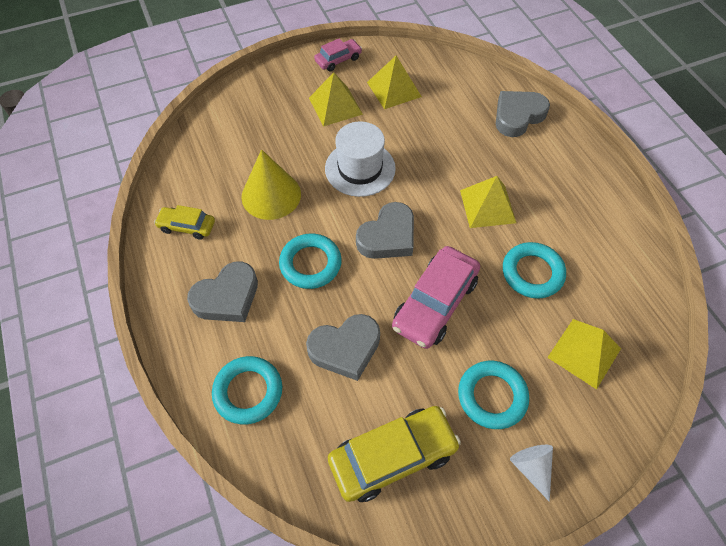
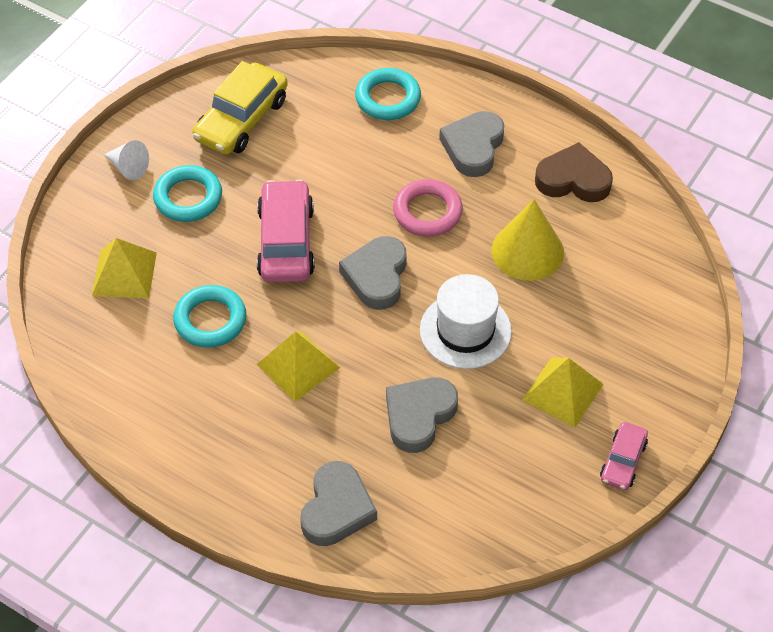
camera: 145 degrees right, 5 degrees down
(187, 226) = (573, 180): yellow car -> brown heart
(310, 264) = (427, 212): turquoise ring -> pink ring
(345, 348) = (337, 166): grey heart -> grey heart (419, 416)
(394, 89) = (516, 458): yellow pyramid -> none

